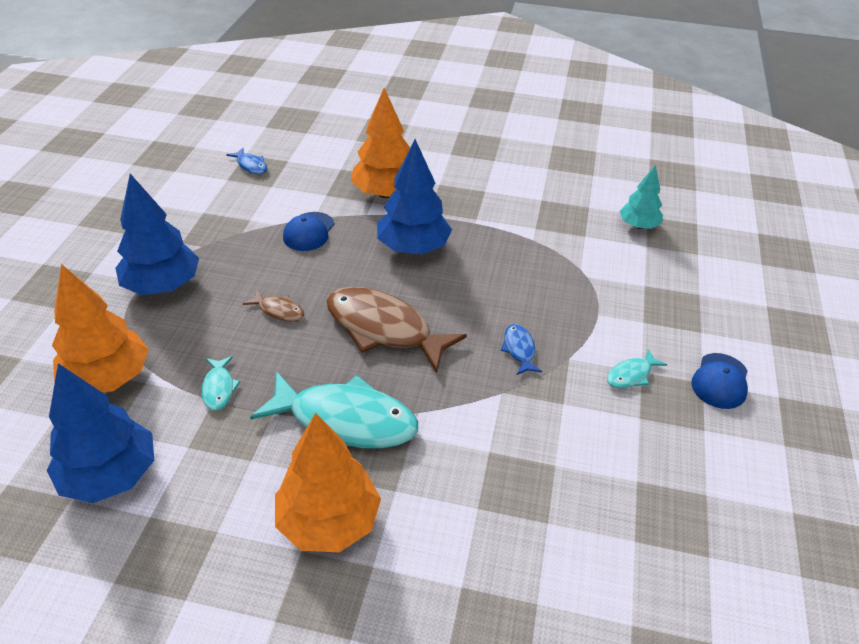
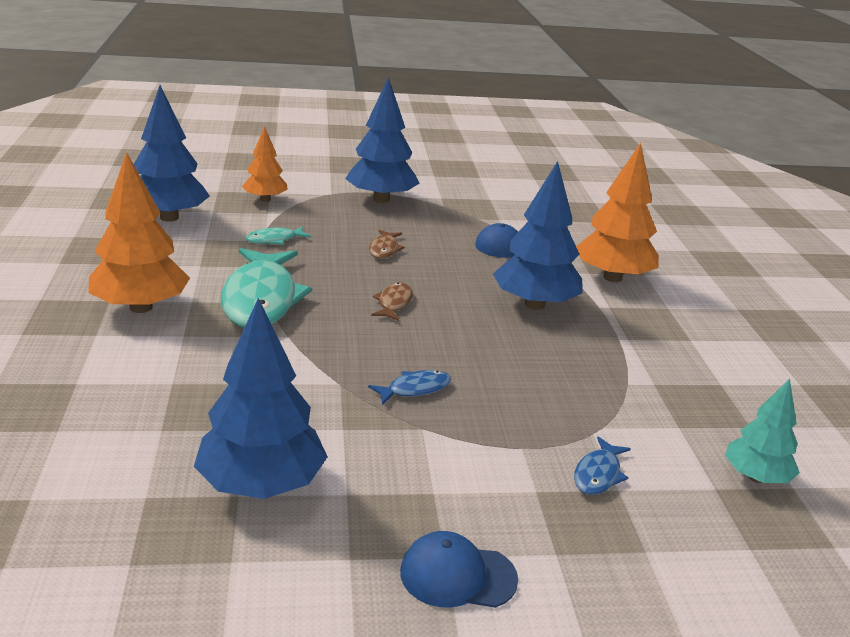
camera: 70 degrees right, 15 degrees down
(108, 378) = (265, 199): orange tree -> orange tree, size x0.60
(251, 165) = (579, 207): blue fish -> blue fish (598, 474)
(384, 329) = (394, 303): brown fish -> brown fish, size x0.45
(627, 464) = (262, 485): none -> blue tree
(631, 375) = (421, 482): turquoise fish -> none

